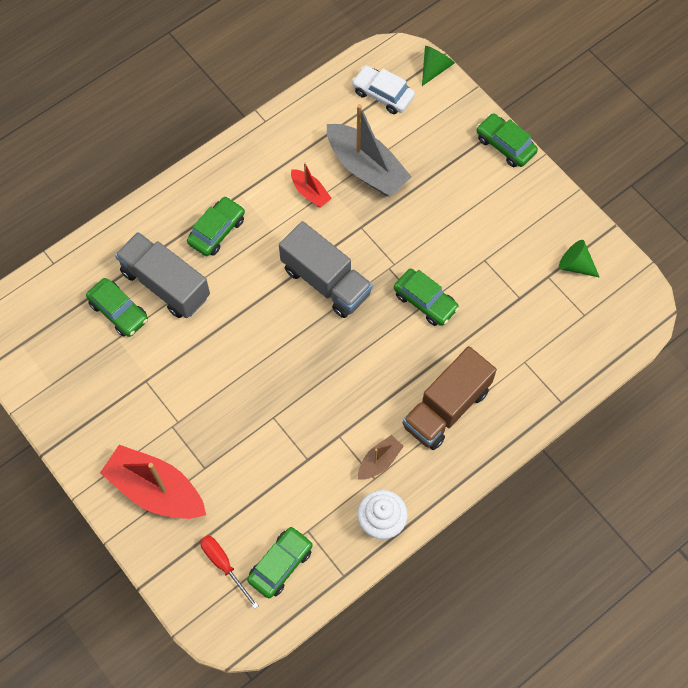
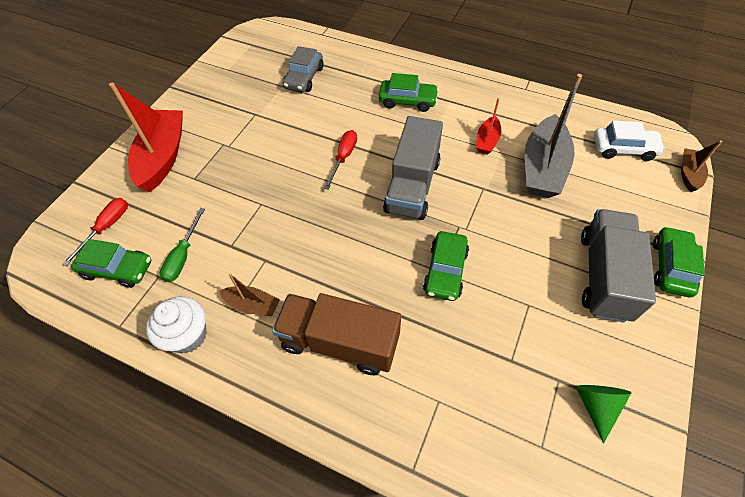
camera: 65 degrees right, 10 degrees down
(119, 311) = (304, 78): green car -> grey car
(165, 284) = (342, 92): grey truck -> grey truck (604, 276)
(258, 323) = (343, 158): none -> red screwdriver
(297, 503) = (183, 256): none -> green screwdriver
(383, 94) = (623, 149): white car -> white car turned 90 degrees clockwise
(434, 68) = (688, 174): green cone -> brown boat

